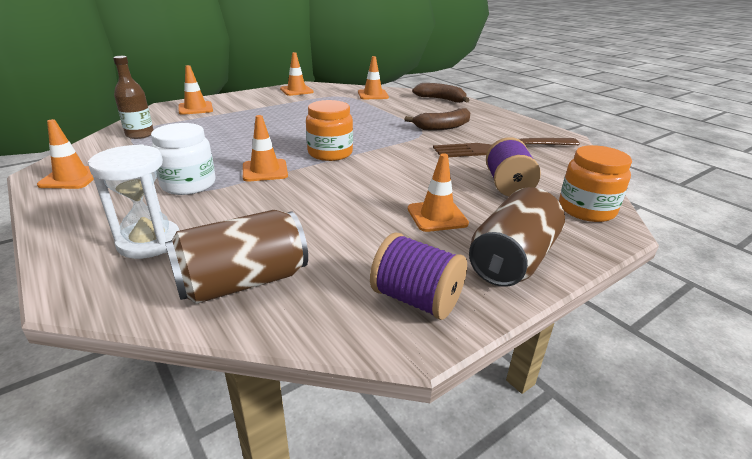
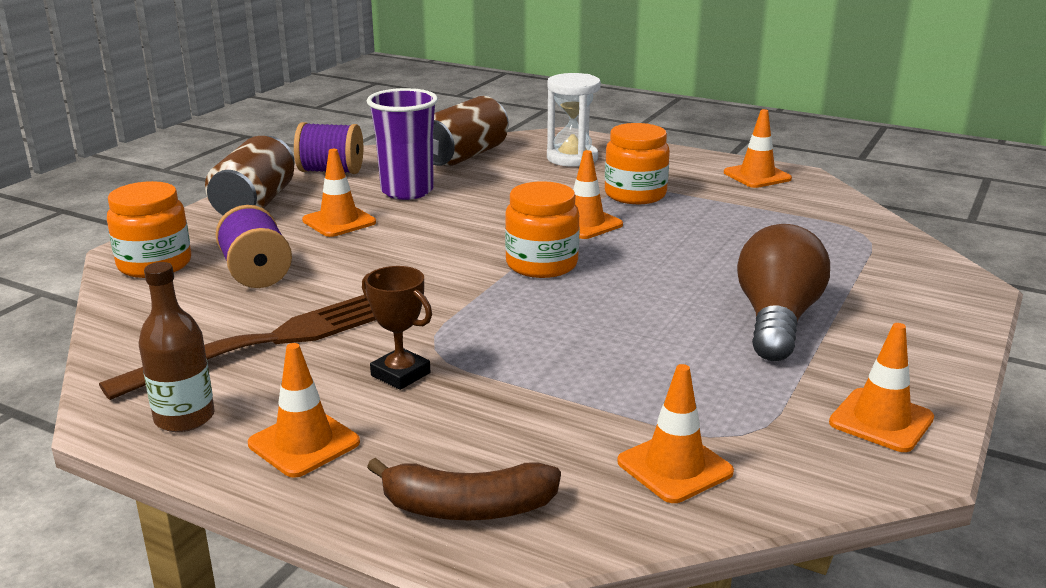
camera: 155 degrees right, 5 degrees down
(140, 134) = (841, 229): brown bottle -> brown bottle (184, 418)
(188, 184) = (635, 194): white jar -> orange jar
(195, 108) = (914, 294): orange traffic cone -> orange traffic cone (304, 443)
(269, 113) = (776, 320): none -> brown light bulb
(356, 238) = (407, 191): none -> purple cup
(443, 127) = (400, 374): brown banana -> brown trophy

